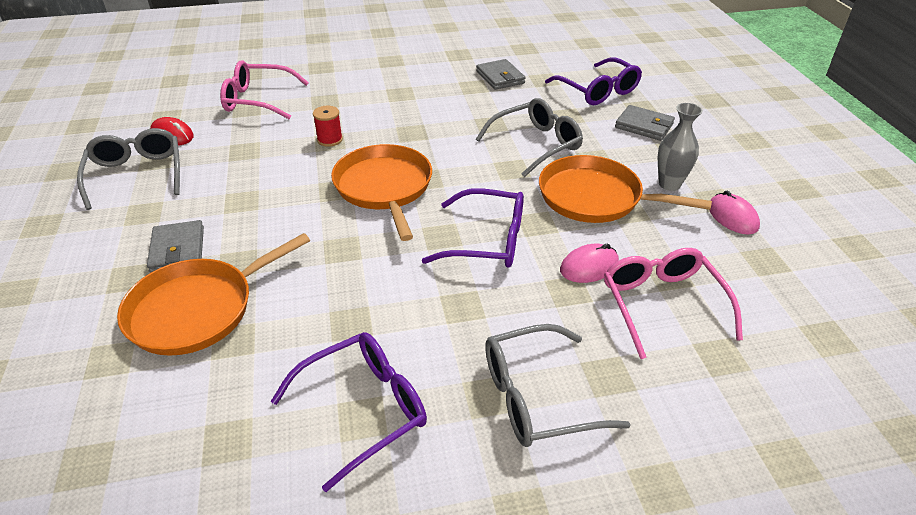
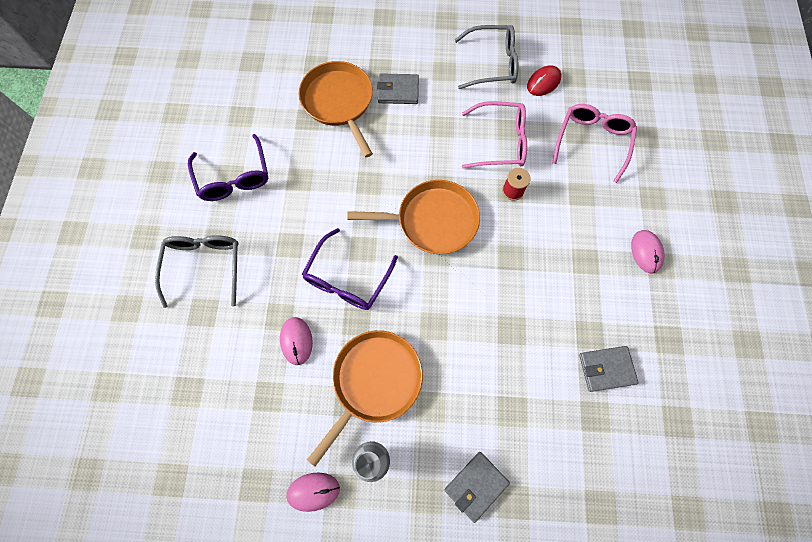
camera: 105 degrees right, 30 degrees up
(380, 67) = (646, 252): none -> pink mouse
(536, 144) = (466, 360): grey glasses -> none
(598, 91) = (558, 468): purple glasses -> none
(662, 304) = (243, 375): pink glasses -> pink glasses (500, 142)

